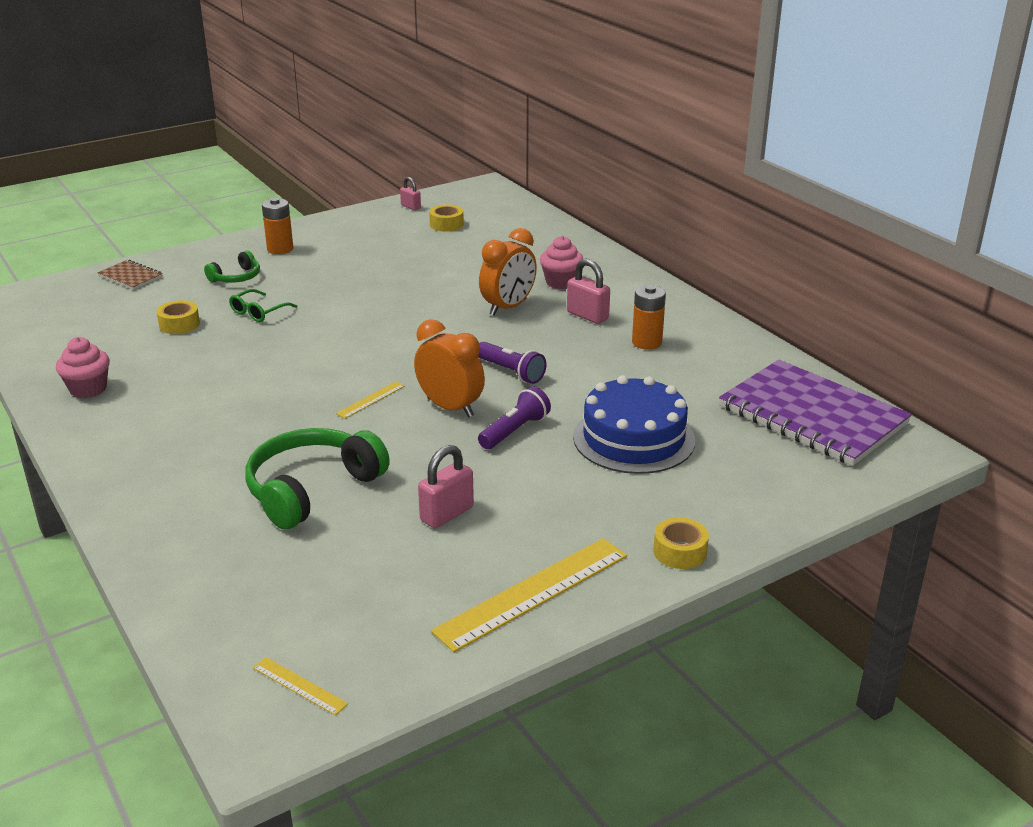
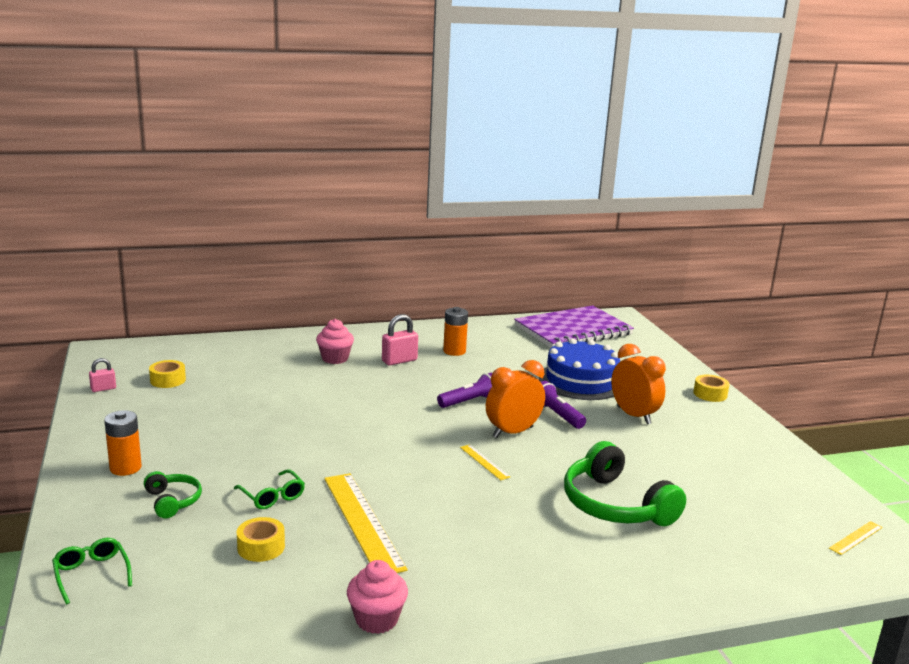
camera: 75 degrees left, 10 degrees down
(130, 276) = (91, 574): brown notebook -> green glasses
(447, 514) = (659, 456): pink padlock -> none
(508, 307) = (362, 384): orange clock -> orange clock (633, 415)
(533, 593) = (751, 443): yellow ruler -> yellow ruler (363, 521)

